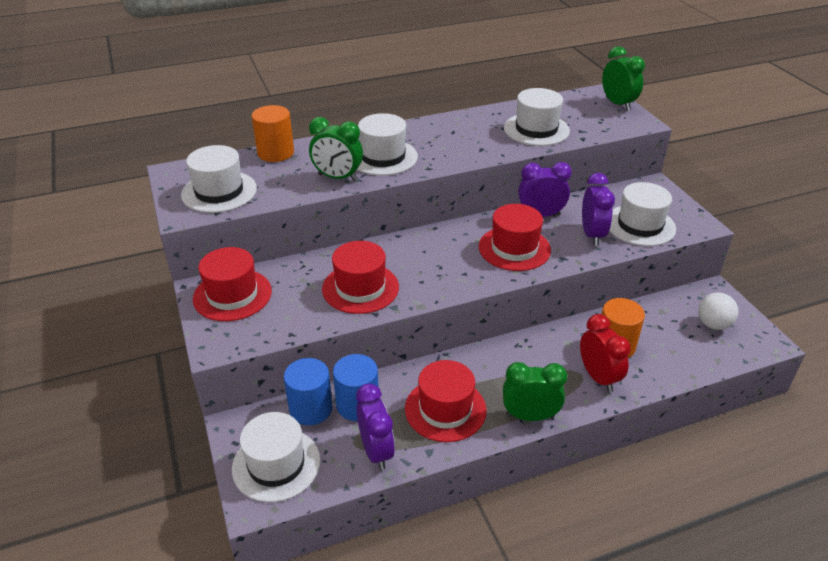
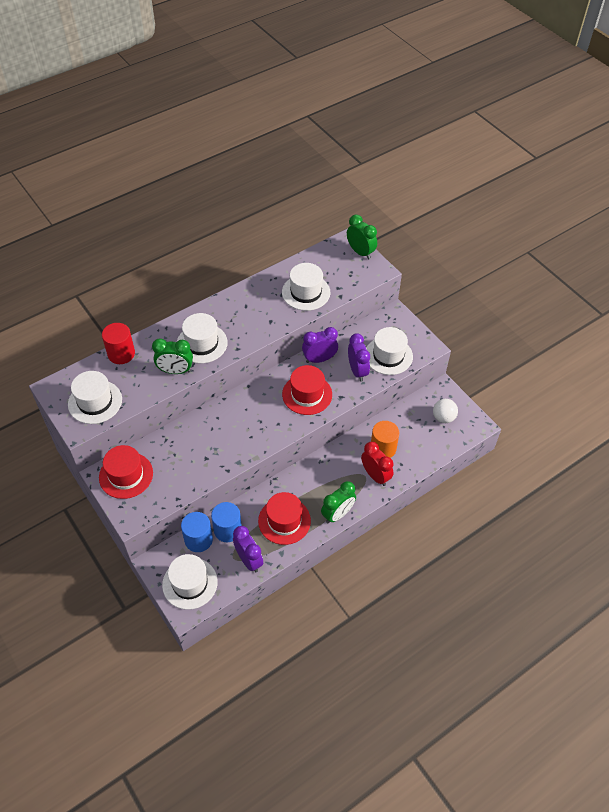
camera: 15 degrees left, 15 degrees up
(275, 153) = (121, 354): orange cylinder -> red cylinder
(360, 288) = (211, 451): red hat -> none
(530, 416) = (337, 514): green clock -> green clock turned 150 degrees clockwise

